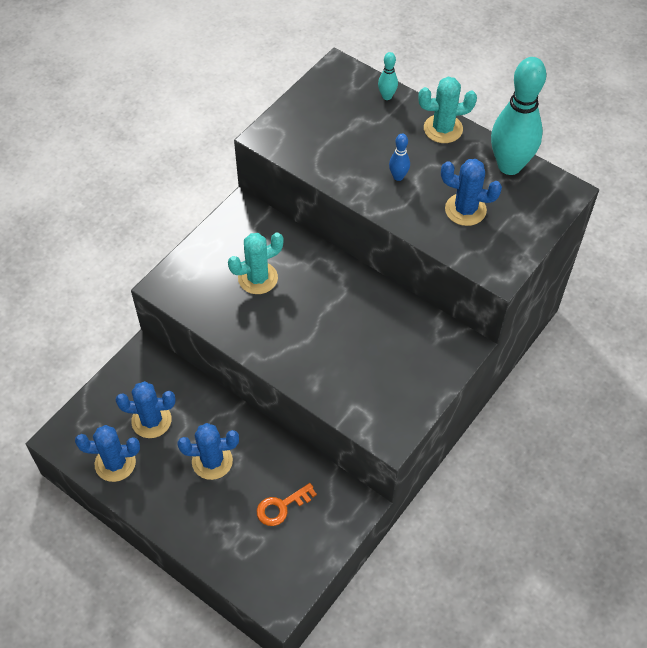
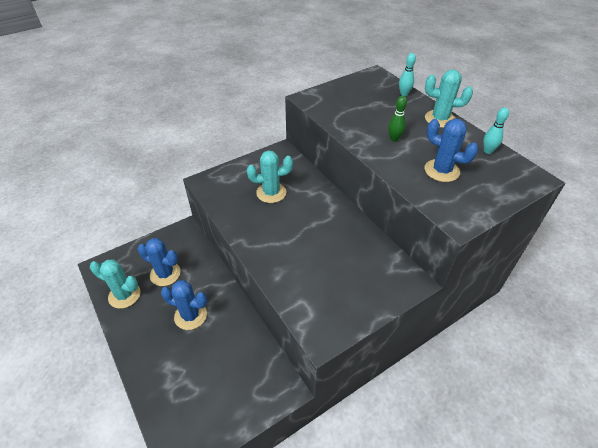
camera: 20 degrees right, 10 degrees down
(115, 463) = (124, 295): blue cactus -> turquoise cactus
(281, 506) = (224, 369): orange key -> none
(398, 176) = (394, 139): blue bowling pin -> green bowling pin
(509, 166) = (488, 151): turquoise bowling pin -> turquoise bowling pin, size x0.43

